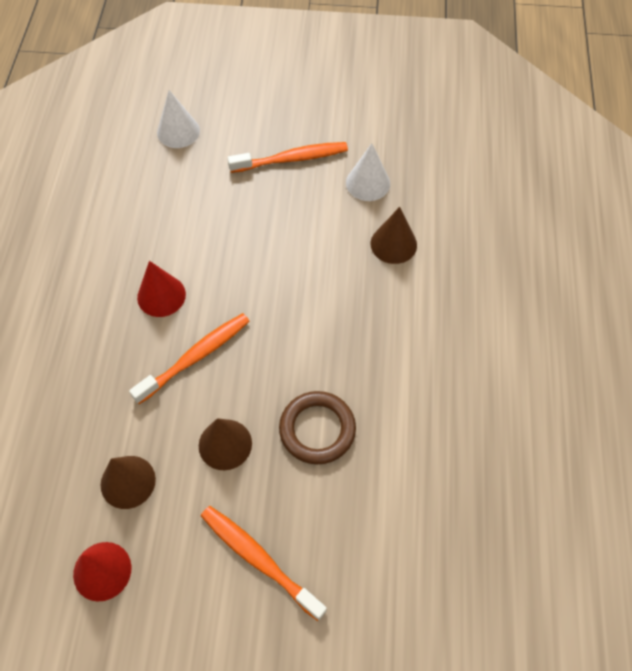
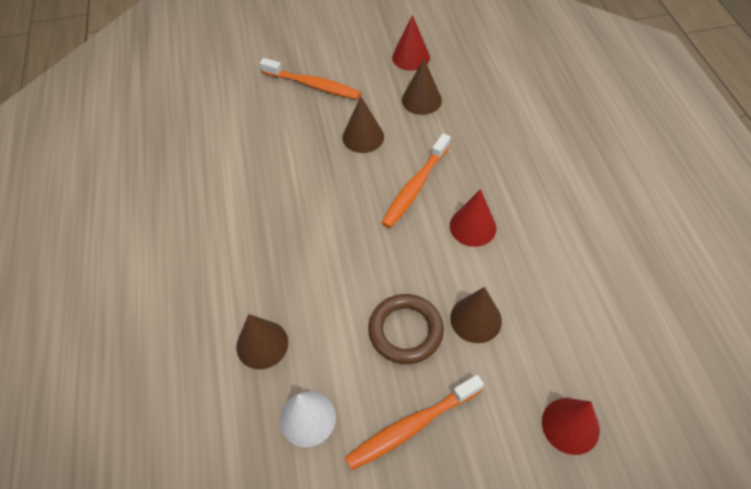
camera: 165 degrees right, 5 degrees down
(178, 131) = (570, 425): white cone -> red cone
(205, 215) = (476, 319): none -> brown cone
(317, 429) = (295, 163): brown ring -> brown ring (405, 331)

